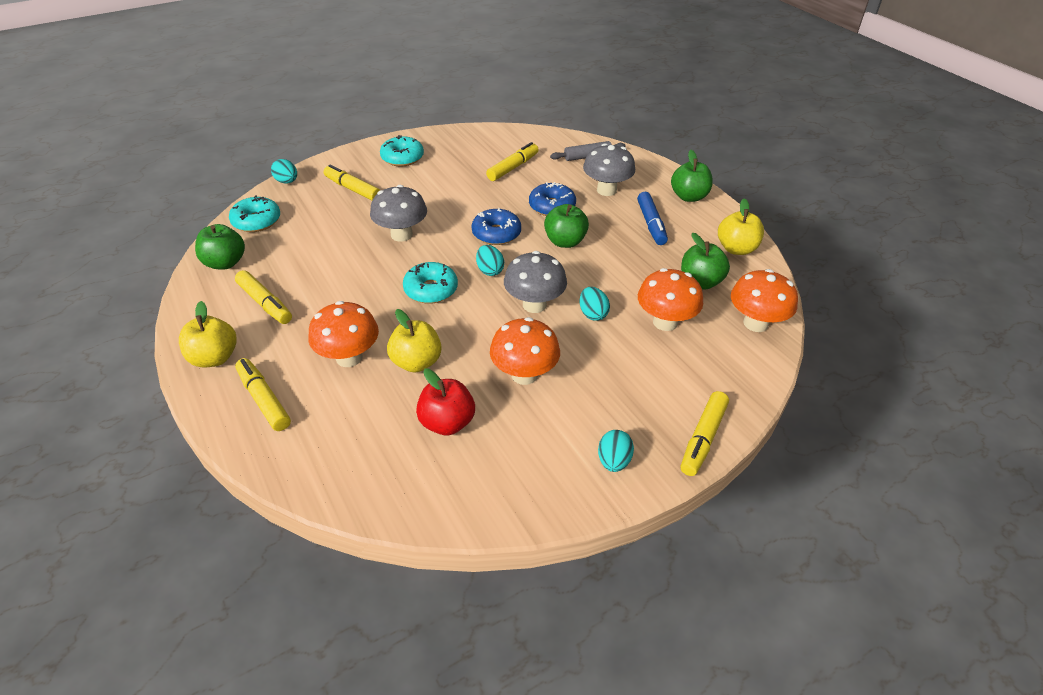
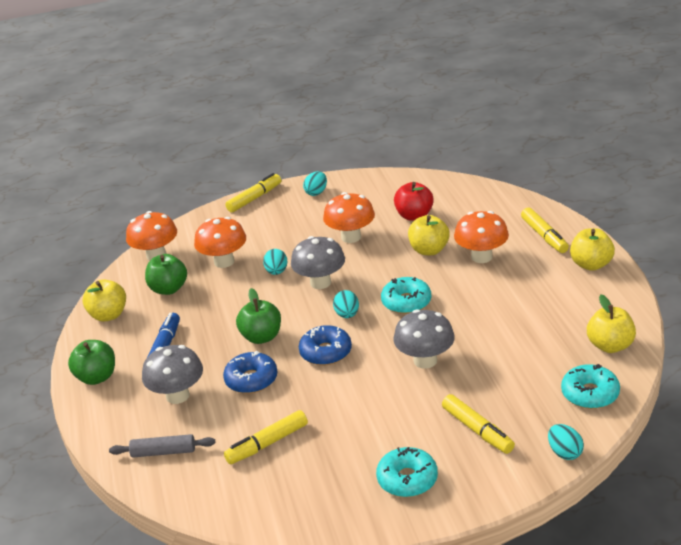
camera: 160 degrees left, 10 degrees down
(225, 263) = (610, 346): green apple -> yellow apple
(265, 303) = (559, 303): yellow marker -> none

